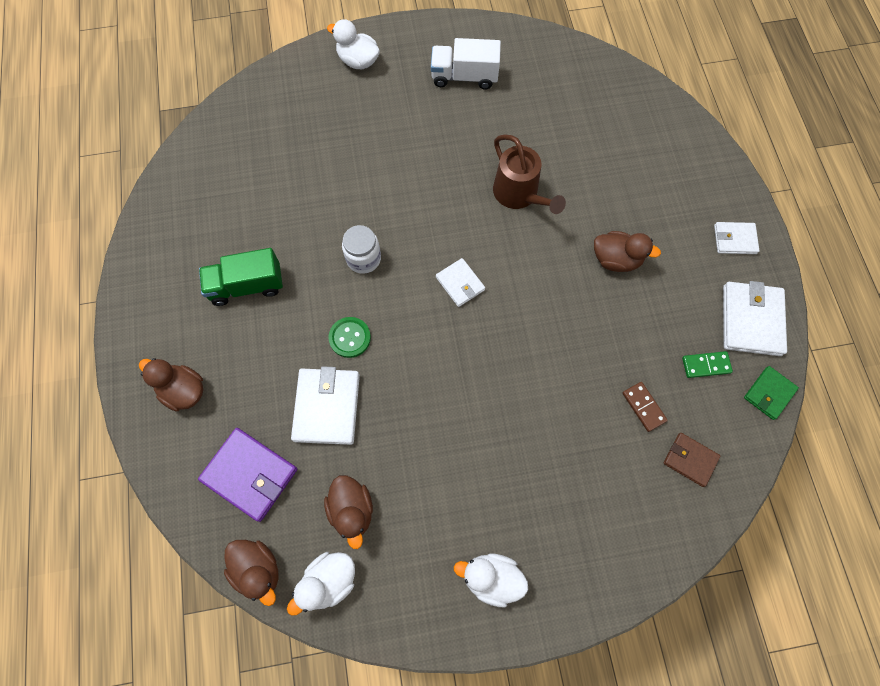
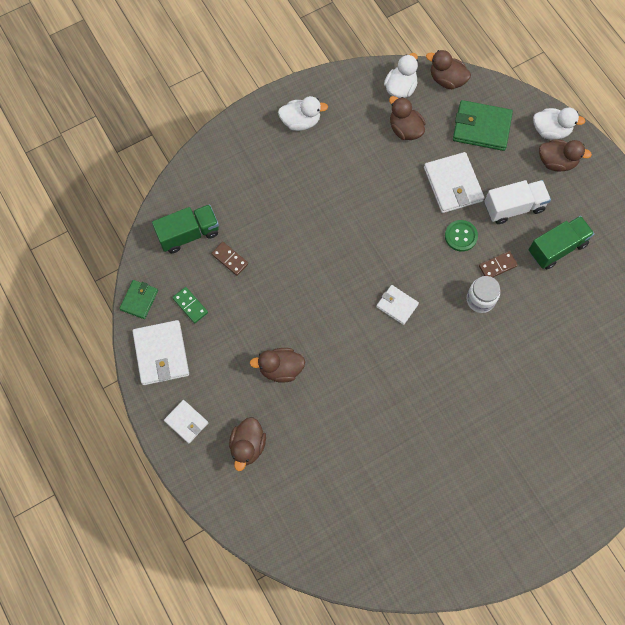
camera: 160 degrees right, 0 degrees up
(250, 474) = (481, 127): purple wallet -> green wallet
(325, 288) = (497, 266): none -> brown domino
(358, 61) = (580, 490): white duck -> white duck (551, 130)
(464, 76) = (474, 508): white truck -> white truck (514, 207)
(519, 195) = (379, 400): brown watering can -> none
(672, 196) = (247, 446): none -> brown duck
(690, 460) = (188, 234): brown wallet -> green truck
(706, 365) = (190, 305): green domino -> green domino turned 75 degrees clockwise
(734, 239) = (186, 422): white wallet -> white wallet turned 60 degrees clockwise

